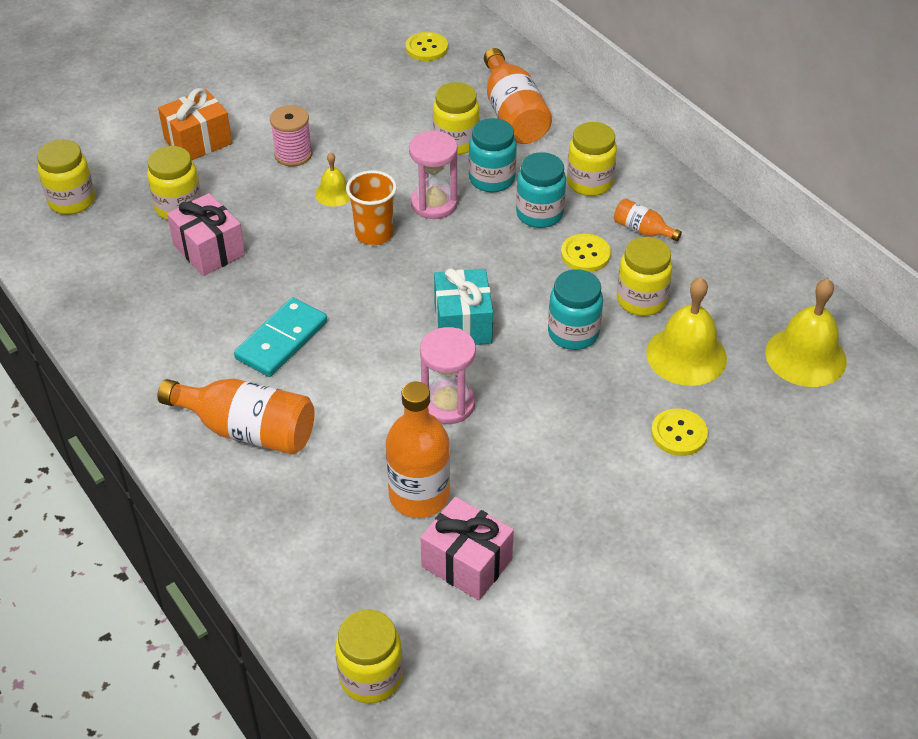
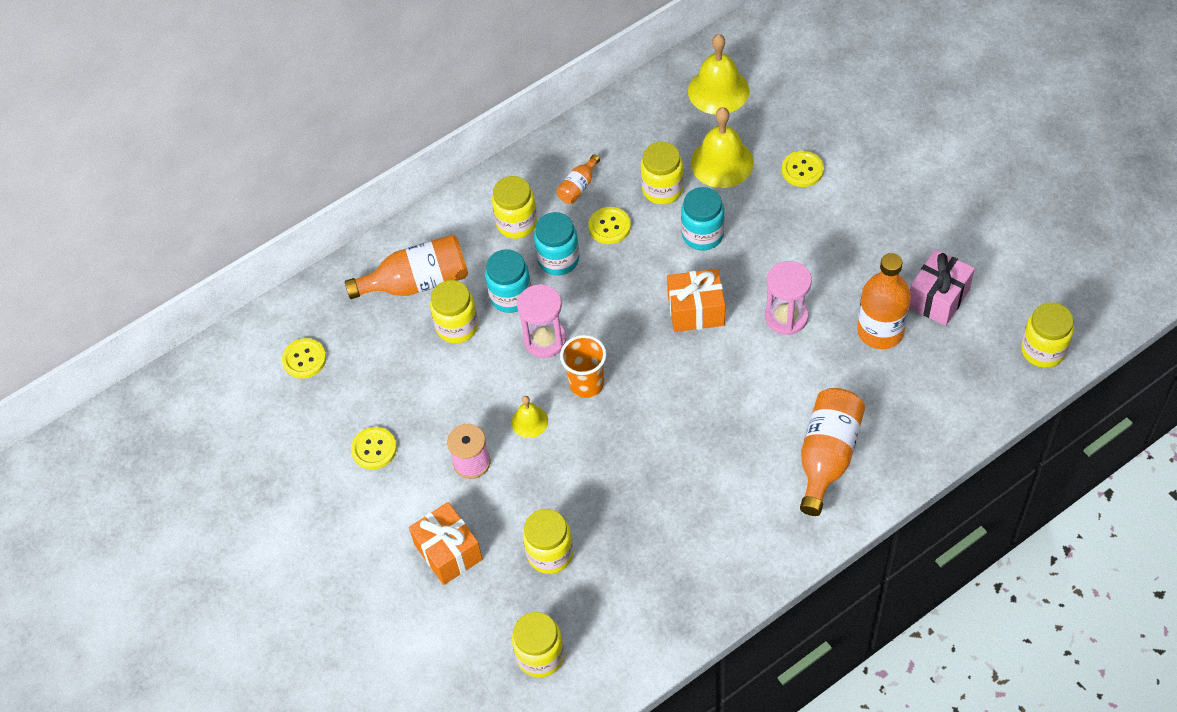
camera: 85 degrees left, 10 degrees up
(209, 250) = (610, 517): pink gift -> none
(281, 340) = (723, 443): turquoise domino -> none
(320, 93) = (374, 449): none -> yellow button
(463, 323) = (696, 311): turquoise gift -> orange gift

